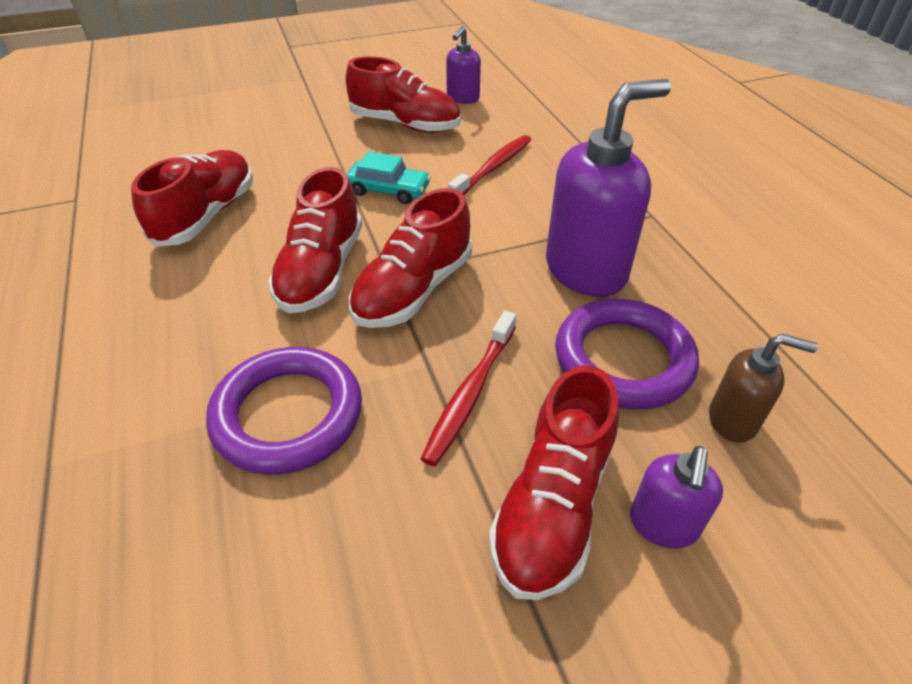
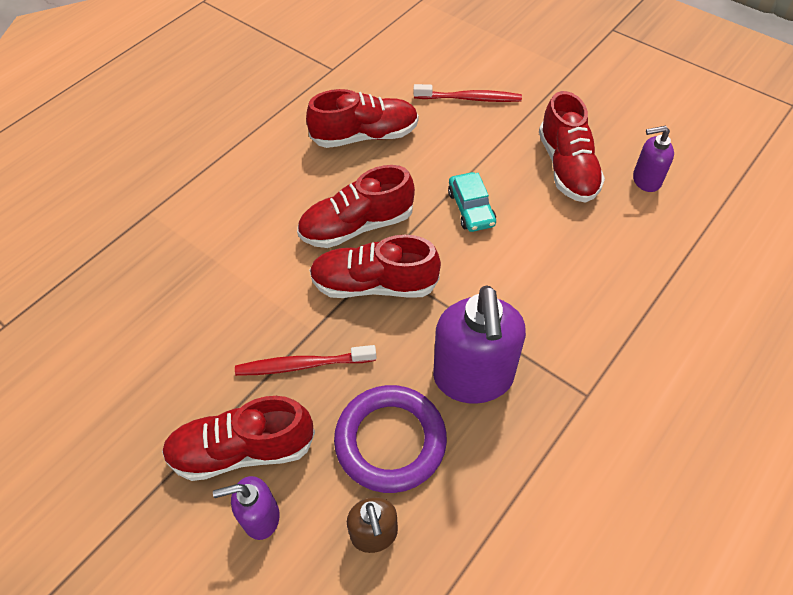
camera: 60 degrees right, 10 degrees up
(288, 415) = (233, 285): purple ring -> none
(493, 168) = (558, 255): red toothbrush -> red toothbrush (470, 98)
(586, 270) = (473, 378): purple soap dispenser -> purple soap dispenser turned 60 degrees clockwise

